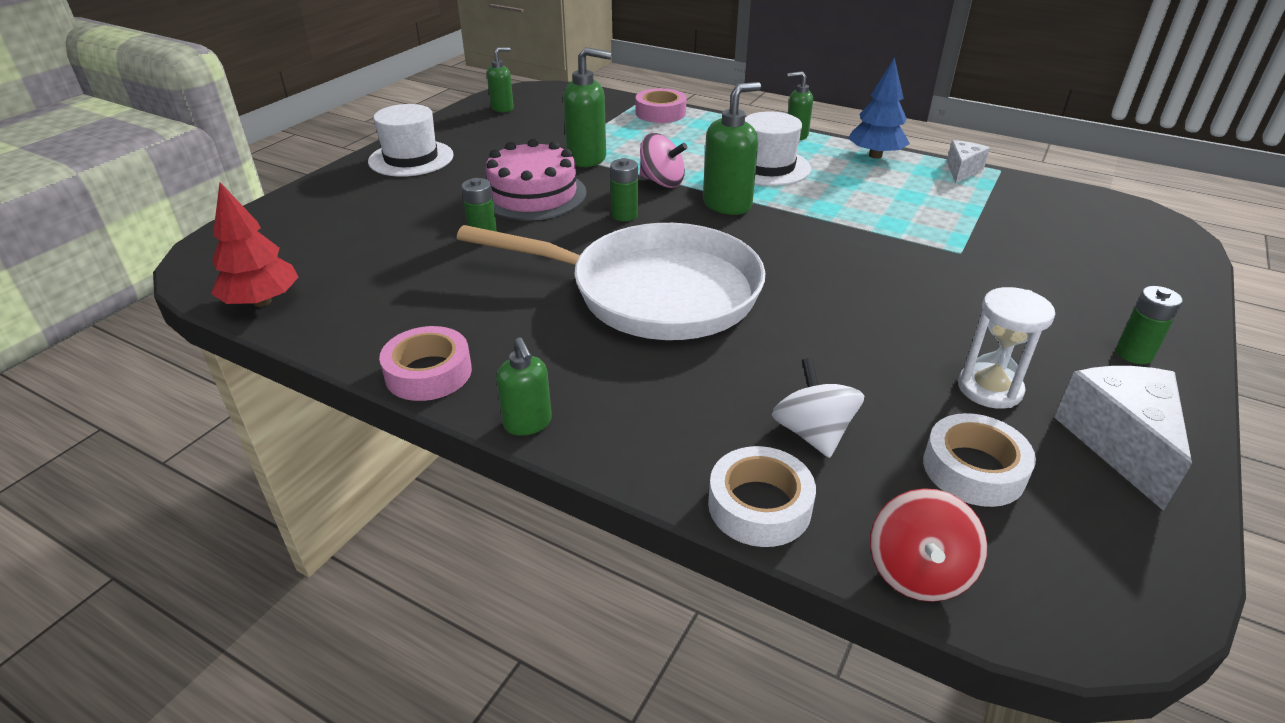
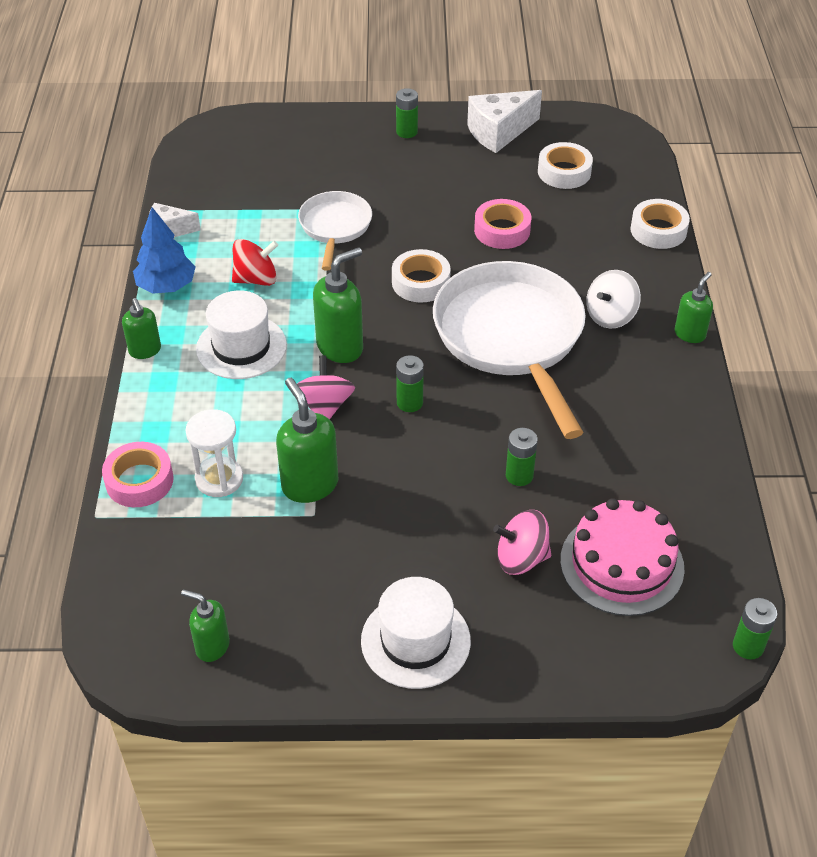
camera: 120 degrees left, 10 degrees up
(184, 273) = (748, 646): none -> green battery
(262, 302) = (724, 553): red tree -> none
(410, 211) = (521, 558): none -> pink spinning top
(428, 373) = (696, 402): pink tape -> pink tape (502, 230)
(533, 195) = (419, 484): pink cake -> pink cake (622, 564)
(727, 204) = (340, 347): green soap dispenser -> green soap dispenser turned 120 degrees clockwise
(789, 268) = (420, 282): none -> white tape
(812, 433) = (589, 227): white spinning top -> white spinning top (610, 316)
(918, 572) = (648, 177): red spinning top -> red spinning top (256, 279)
(923, 247) = (335, 227): none -> white pan
(989, 388) = (489, 176): white hourglass -> white hourglass (219, 479)

